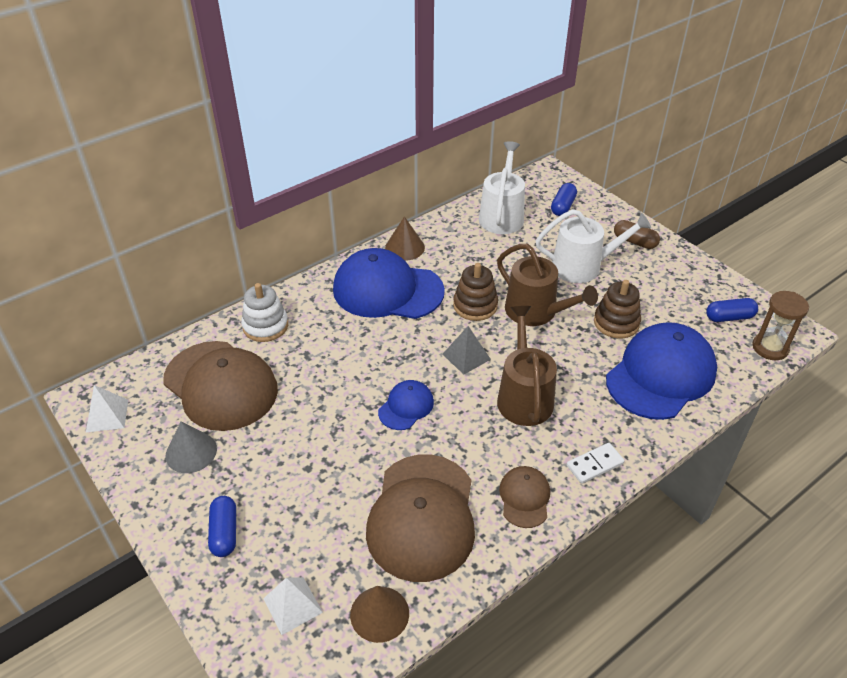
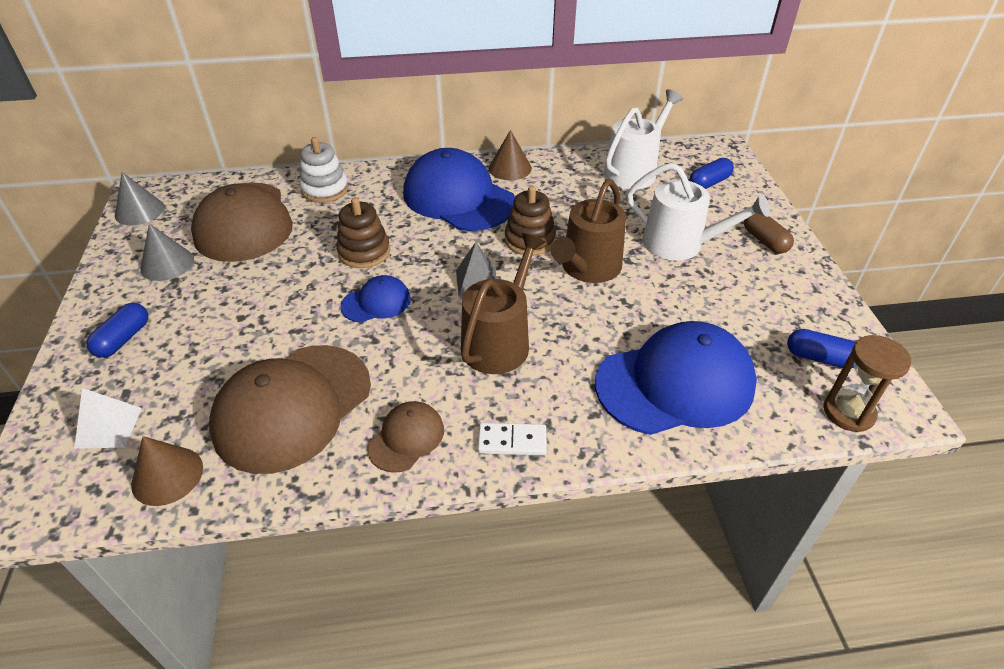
camera: 30 degrees right, 0 degrees up
(107, 415) = (139, 211): white pyramid -> grey cone
(536, 312) = (588, 268): brown watering can -> brown watering can turned 45 degrees clockwise
(616, 322) = (669, 311): brown stacking toy -> brown stacking toy (364, 252)

